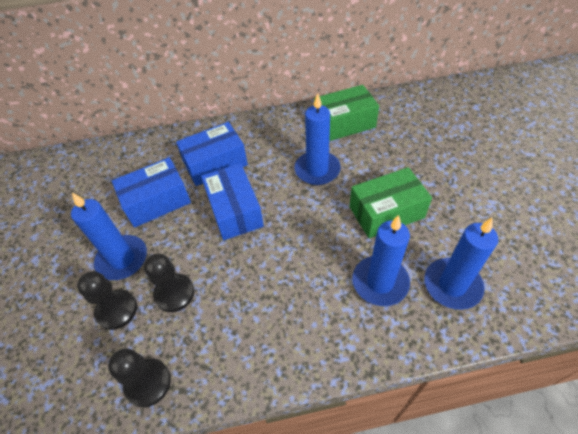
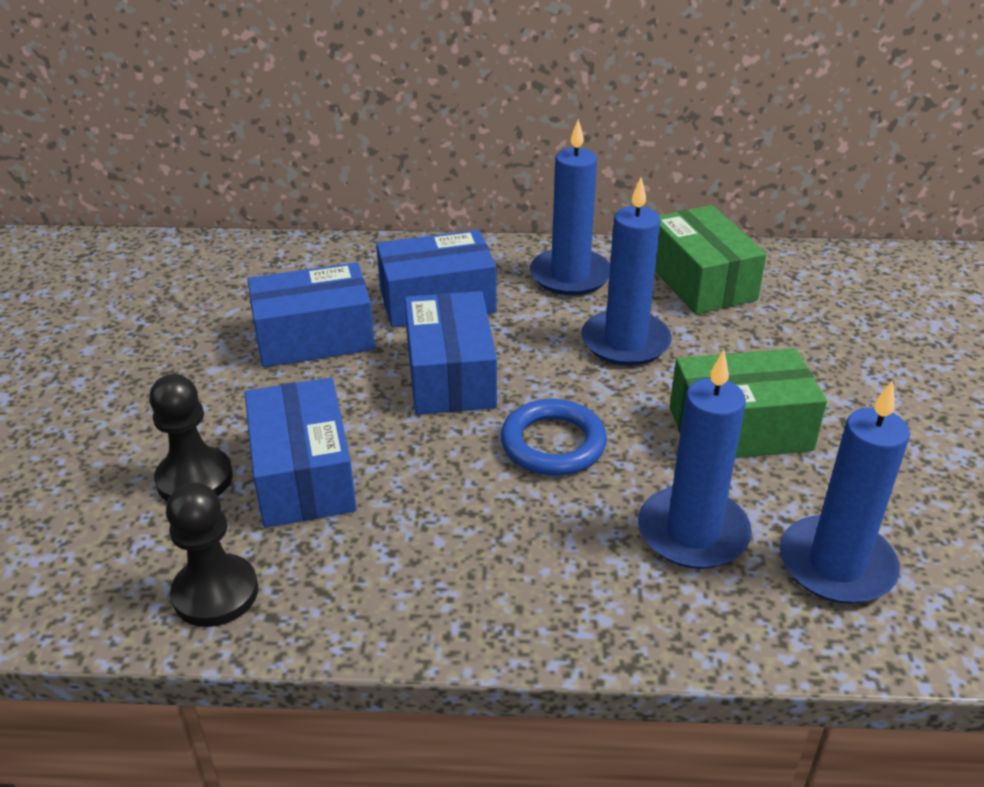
camera: 10 degrees right, 15 degrees down
(122, 259) = (227, 409): blue candle -> blue candle (570, 276)
(174, 293) = (303, 475): black pawn -> blue box
(298, 243) = (553, 444): none -> blue ring
(344, 123) = (700, 281): green box -> green box turned 75 degrees clockwise

